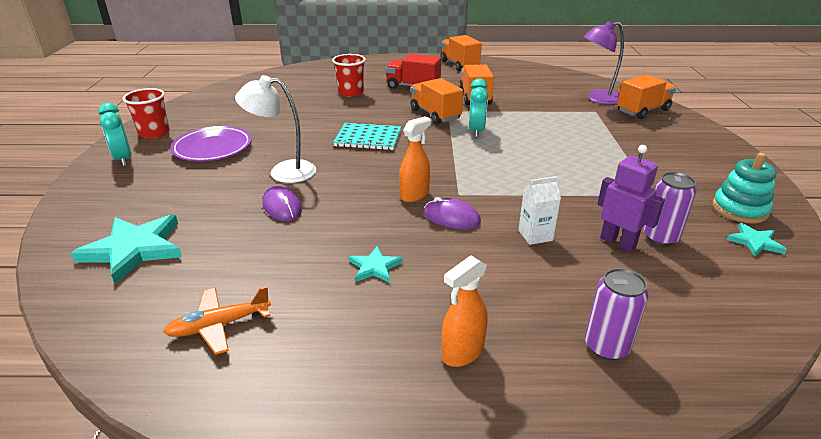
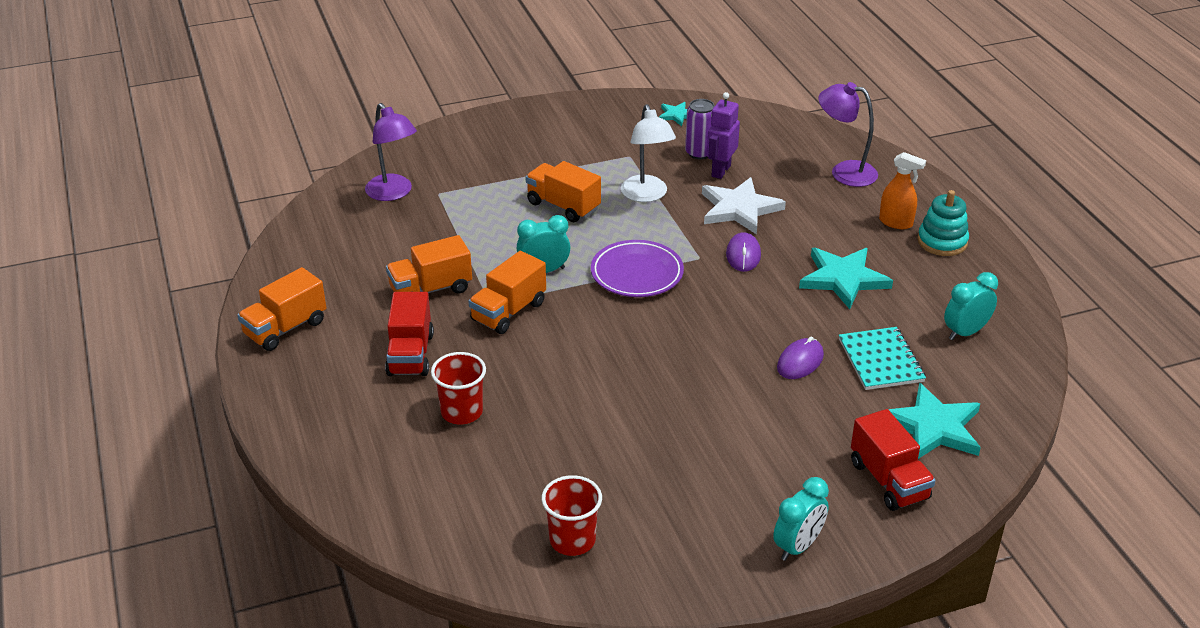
camera: 110 degrees left, 5 degrees up
(118, 208) = (889, 481): none -> red truck
(154, 133) = (712, 562): red cup -> red cup (572, 540)
(213, 148) = (718, 475): purple plate -> purple plate (637, 273)
(219, 325) = (965, 332): orange plane -> turquoise clock
(283, 171) = (733, 388): white lamp -> white lamp (646, 195)
(368, 138) = (611, 349): turquoise notebook -> turquoise notebook (881, 360)
(375, 267) = (843, 279): turquoise star -> turquoise star, size x1.96
(414, 195) = (719, 284): orange spray bottle -> none
(535, 235) = (739, 209): white carton -> white star
(606, 346) = (844, 172): purple can -> purple lamp
(643, 111) = (421, 162): orange truck -> orange truck (563, 206)
(739, 209) = (628, 118): turquoise stacking toy -> turquoise stacking toy (942, 242)

